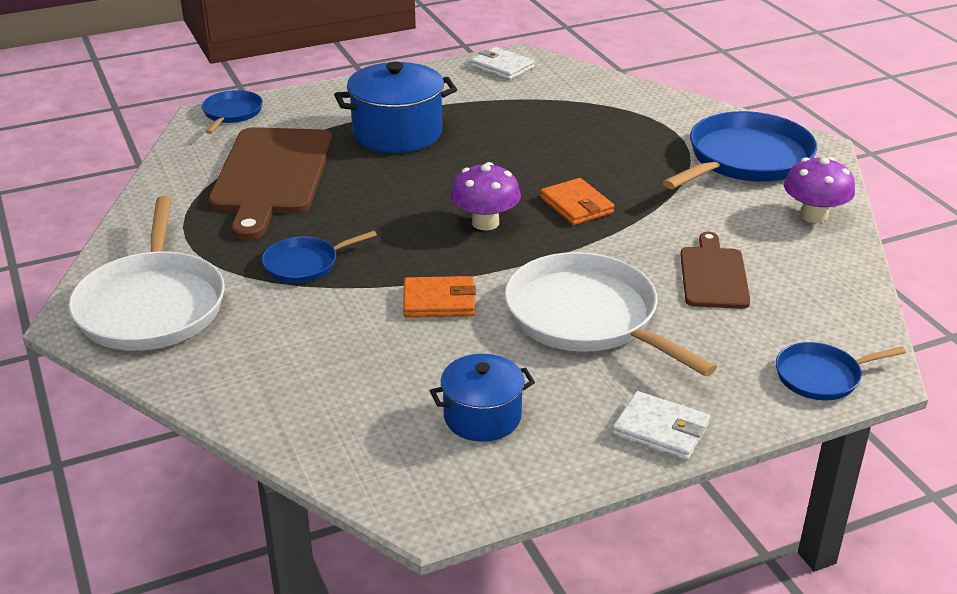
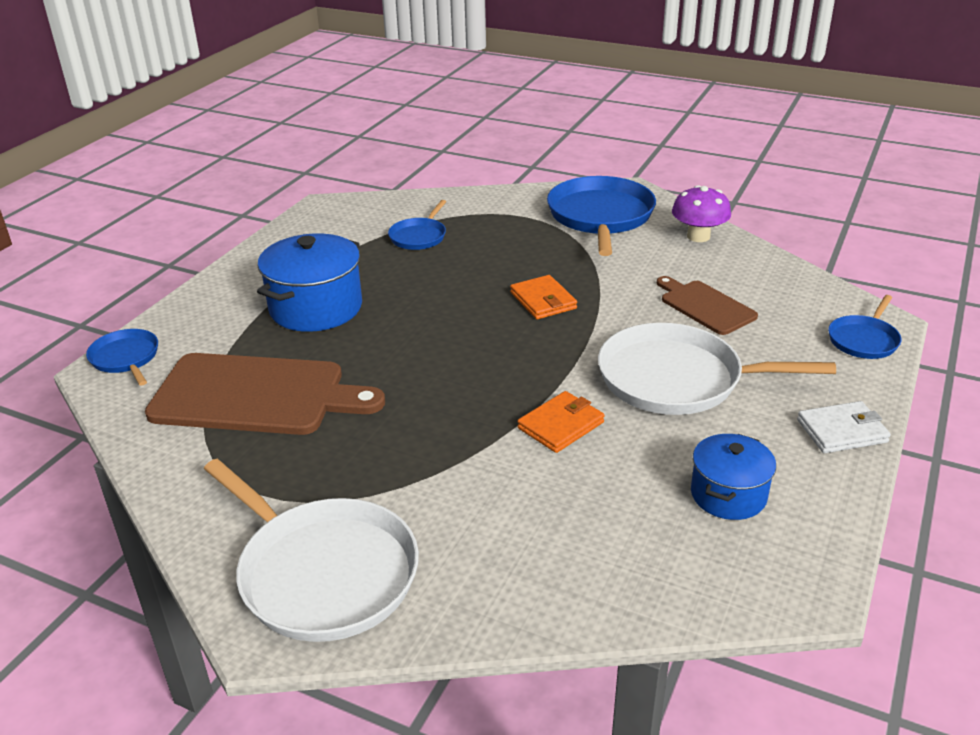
camera: 40 degrees left, 0 degrees up
(272, 175) = (256, 395): brown cutting board -> brown cutting board turned 45 degrees counterclockwise
(305, 264) = (407, 455): blue pan -> blue pan (419, 236)
(485, 223) = (499, 346): purple mushroom -> none
(502, 67) = (322, 219): white wallet -> none
(576, 205) = (543, 300): orange wallet -> orange wallet turned 45 degrees clockwise

